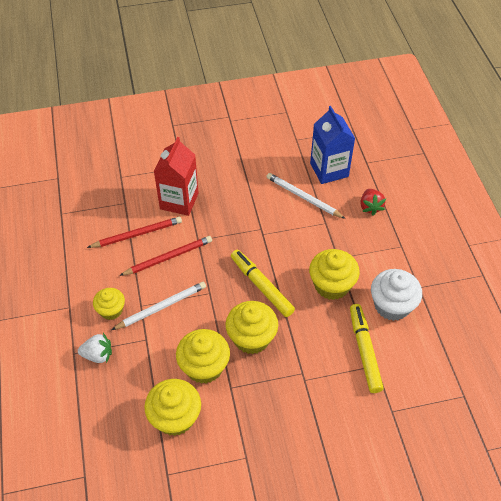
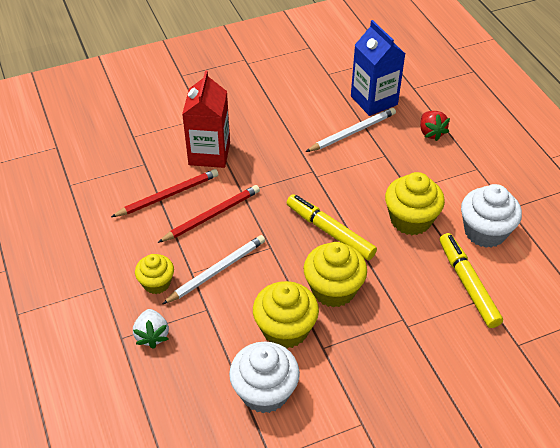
camera: 10 degrees left, 5 degrees down
(98, 355) = (152, 335): white strawberry -> white strawberry turned 90 degrees clockwise
(175, 417) = (265, 392): yellow cupcake -> white cupcake
(303, 197) = (352, 132): white pencil -> white pencil turned 120 degrees clockwise

